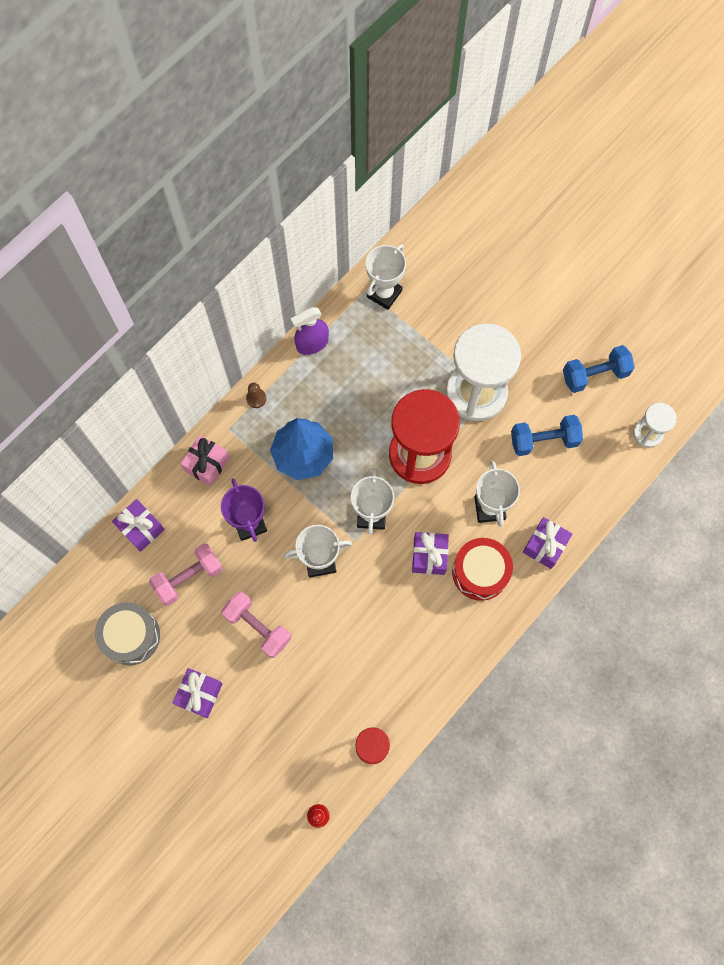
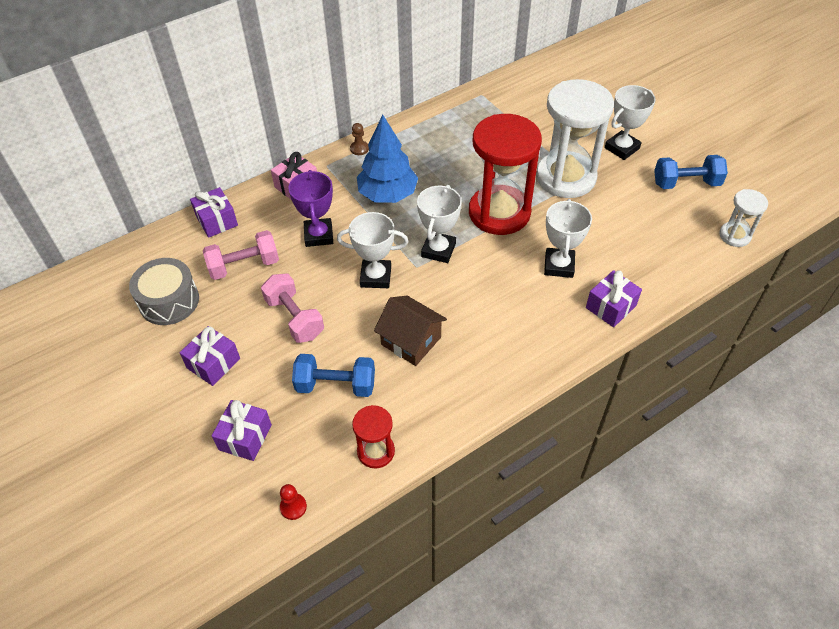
camera: 15 degrees right, 20 degrees down
(312, 344) = (422, 121): purple spray bottle -> none
(372, 627) = (411, 341): none -> brown house
(384, 294) = (497, 99): white trophy -> white trophy (622, 148)
(429, 556) = (487, 293): purple gift -> purple gift (245, 437)
(480, 572) = (537, 316): red drum -> none
(543, 440) = (625, 223): blue dumbbell -> blue dumbbell (336, 385)

